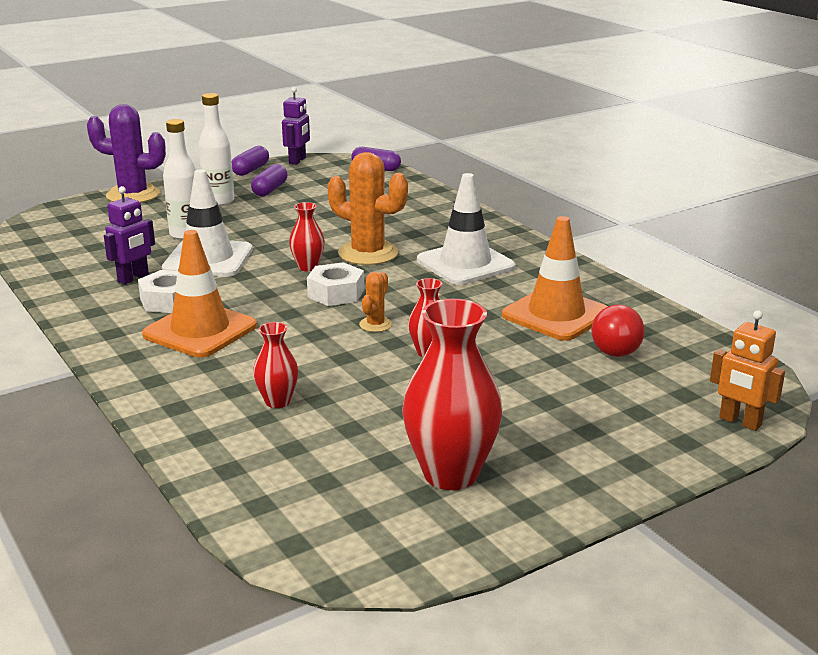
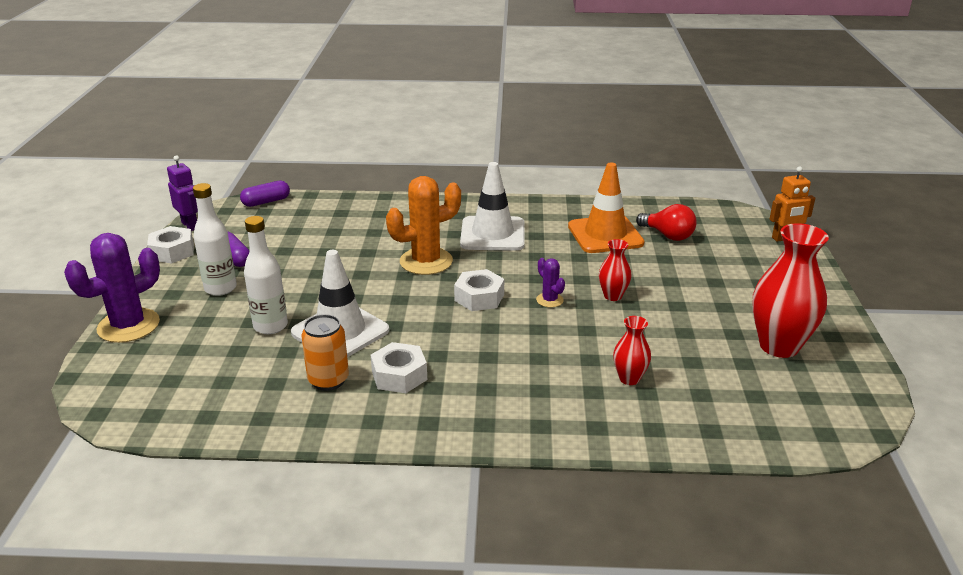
camera: 55 degrees left, 5 degrees up
(133, 278) = (328, 380): purple robot -> orange can
(200, 330) = (475, 377): orange traffic cone -> none
(250, 170) = (172, 251): purple capsule -> white nut
(308, 267) = (417, 293): red vase -> none
(375, 325) = (549, 300): orange cactus -> purple cactus

